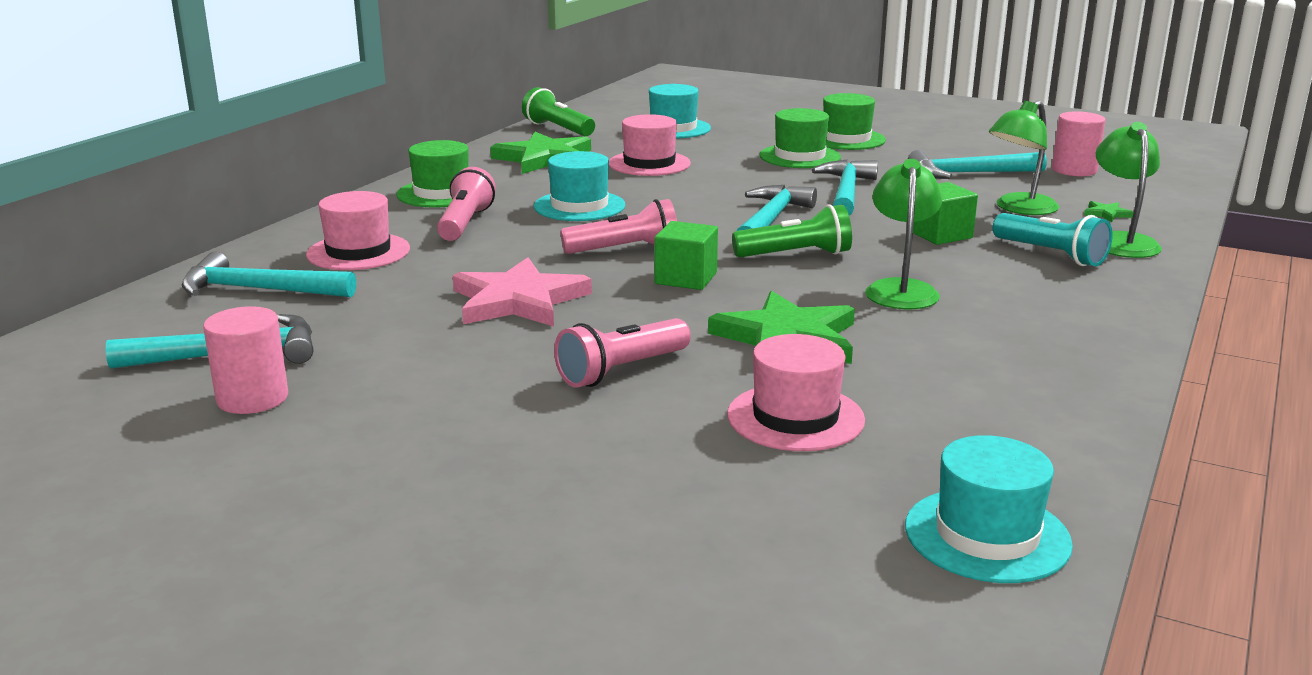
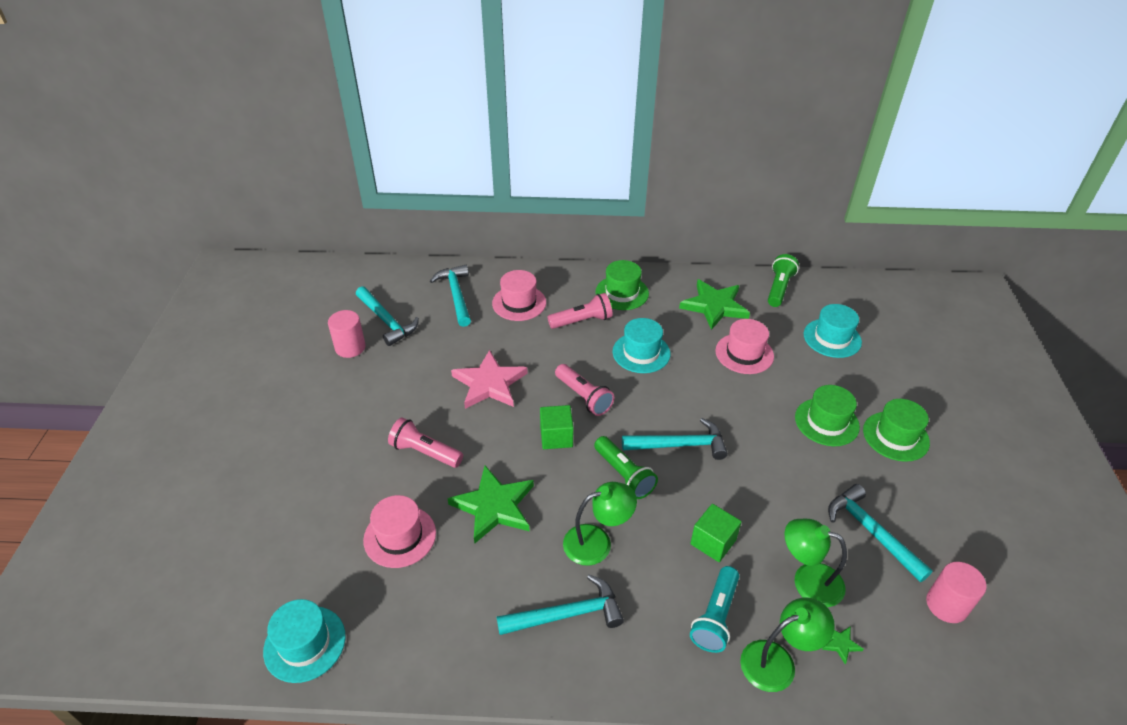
camera: 65 degrees right, 20 degrees up
(846, 192) = (765, 468): turquoise hammer -> turquoise hammer (567, 614)

